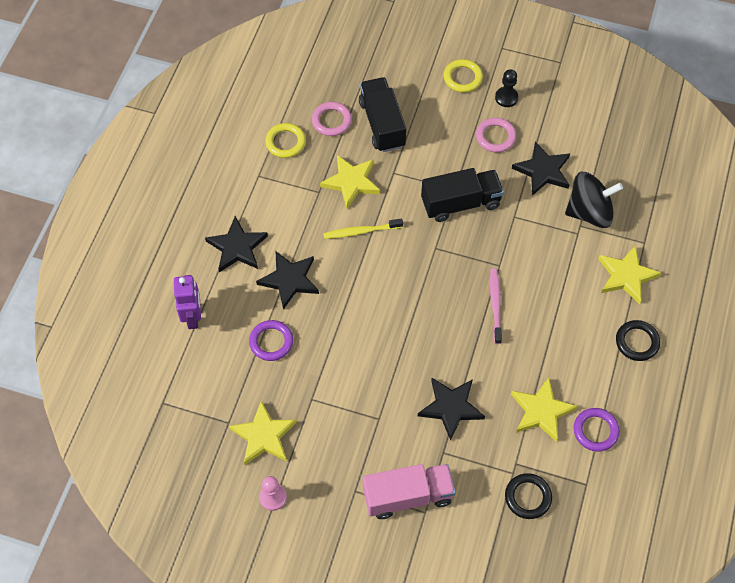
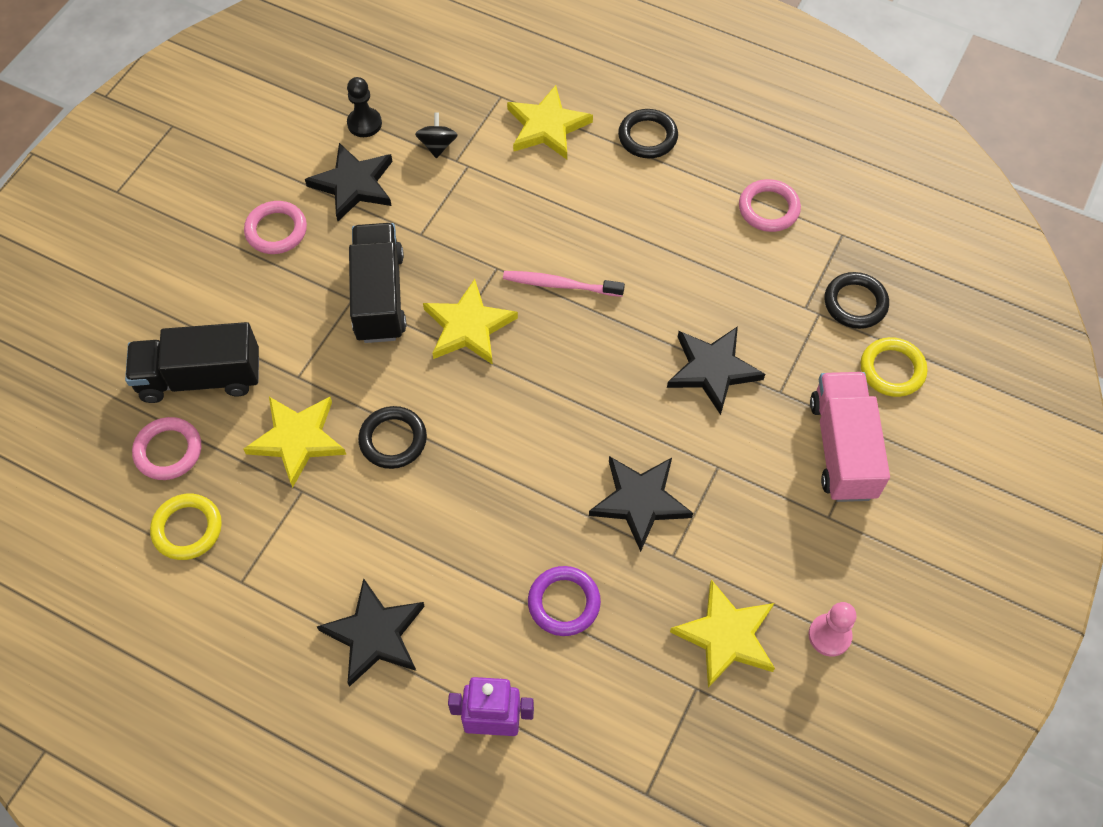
camera: 80 degrees left, 0 degrees up
(289, 280) = (457, 559): black star -> black star (640, 501)
(361, 231) = (393, 440): yellow toothbrush -> black ring
(462, 78) = (153, 252): yellow ring -> yellow ring (892, 370)
(506, 97) = (210, 203): black pawn -> black pawn (364, 123)
(541, 411) = (732, 263): yellow star -> yellow star (468, 326)
(589, 212) = (437, 145): black spinning top -> black spinning top, size x0.48
(595, 431) = (768, 208): purple ring -> pink ring

